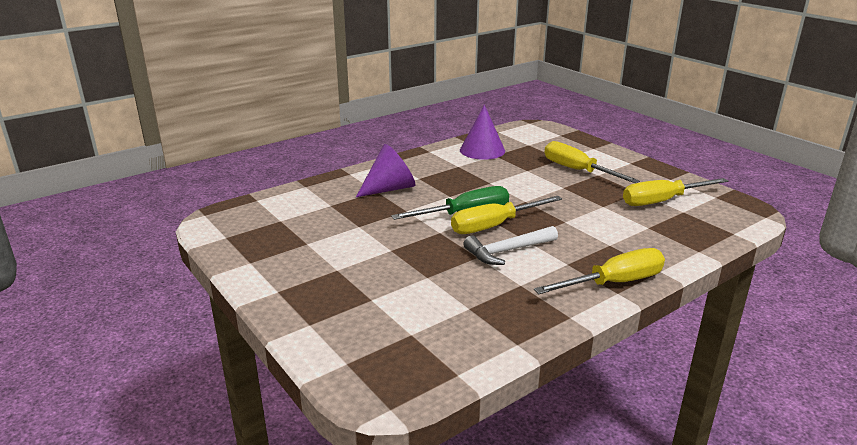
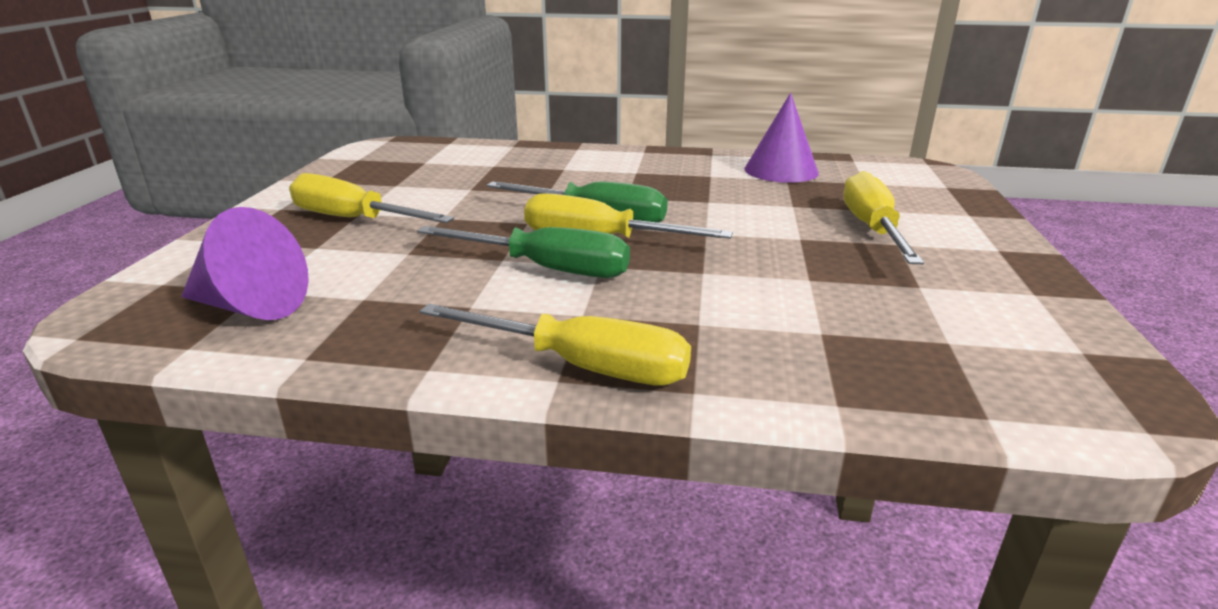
camera: 45 degrees right, 0 degrees up
(389, 189) = (581, 171): purple cone -> purple cone (250, 306)
(507, 251) = (547, 269): white hammer -> green screwdriver
(662, 201) = (938, 313): yellow screwdriver -> yellow screwdriver (353, 219)

